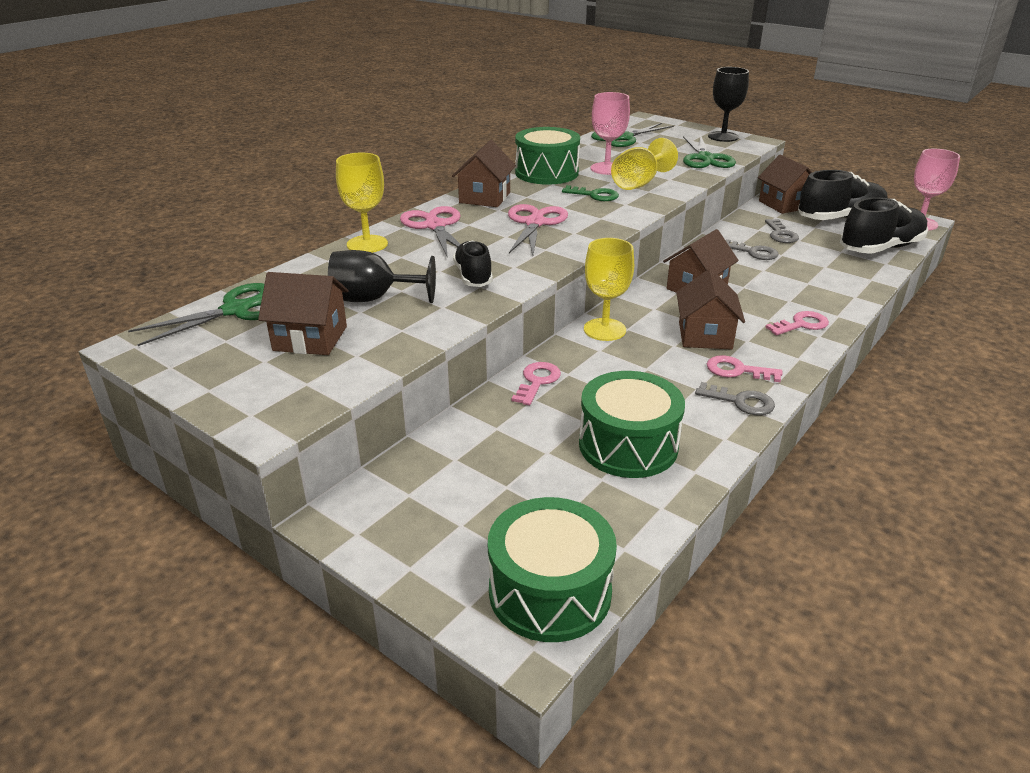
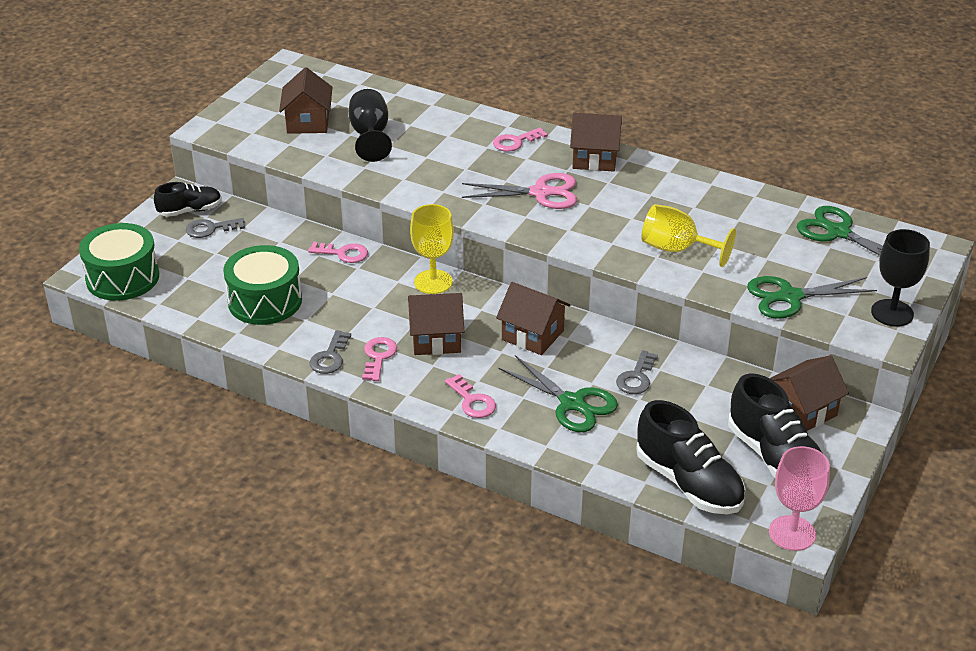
camera: 80 degrees right, 5 degrees up
(236, 310) = (342, 86): green scissors -> green scissors (572, 403)
(367, 244) = (466, 116): yellow goblet -> none
(435, 226) = (515, 142): pink scissors -> pink key
(473, 276) = (419, 174): black shoe -> black shoe (190, 211)
(546, 173) = (682, 188): green drum -> none
(594, 195) = (628, 222): green key -> none
(607, 168) = (716, 226): pink goblet -> none
(780, 234) = (698, 402): grey key -> grey key (210, 229)

